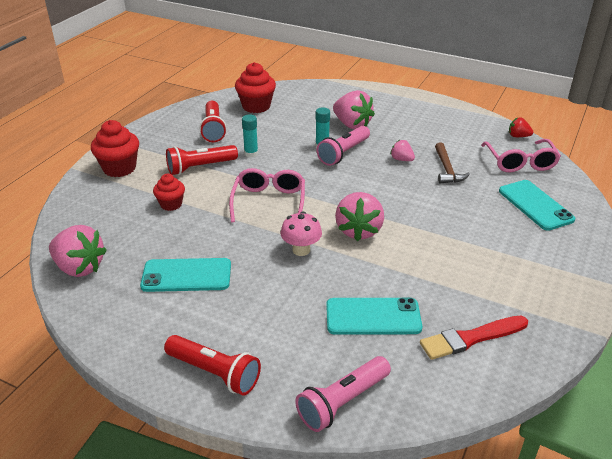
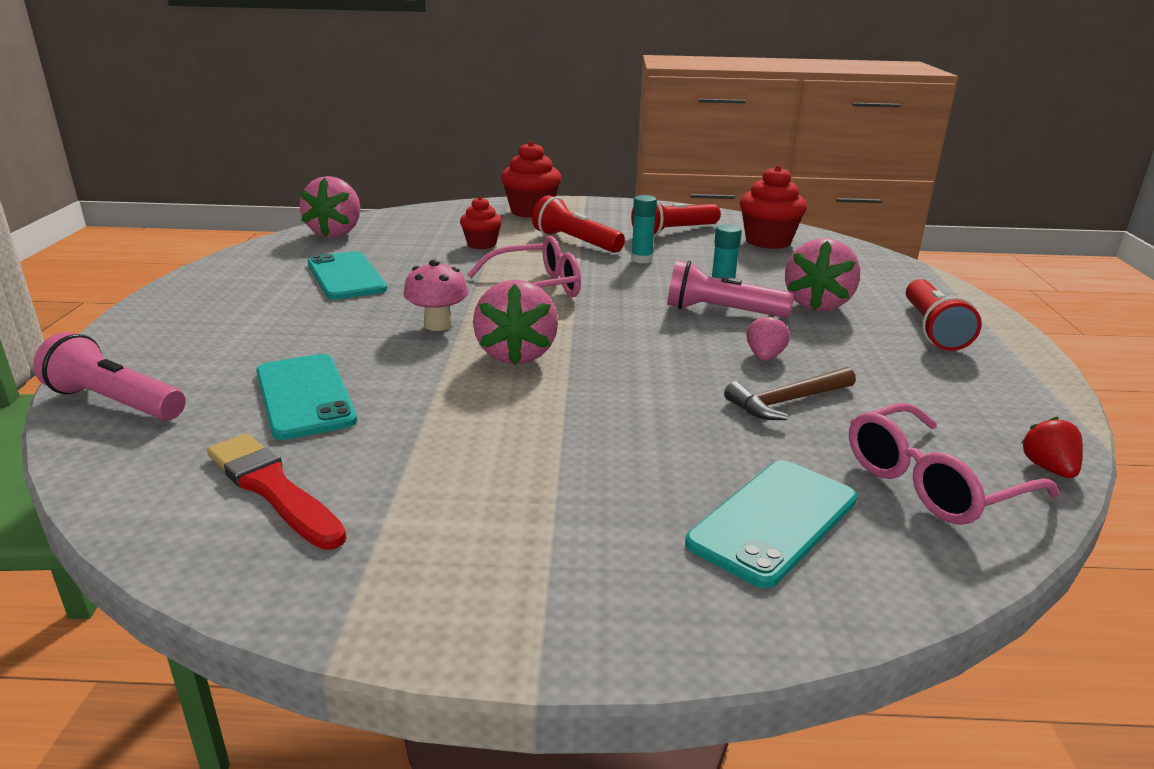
camera: 65 degrees right, 10 degrees down
(214, 373) = (170, 321): red flashlight -> red flashlight (932, 329)
(359, 230) = (516, 354): pink strawberry -> pink strawberry turned 75 degrees counterclockwise

